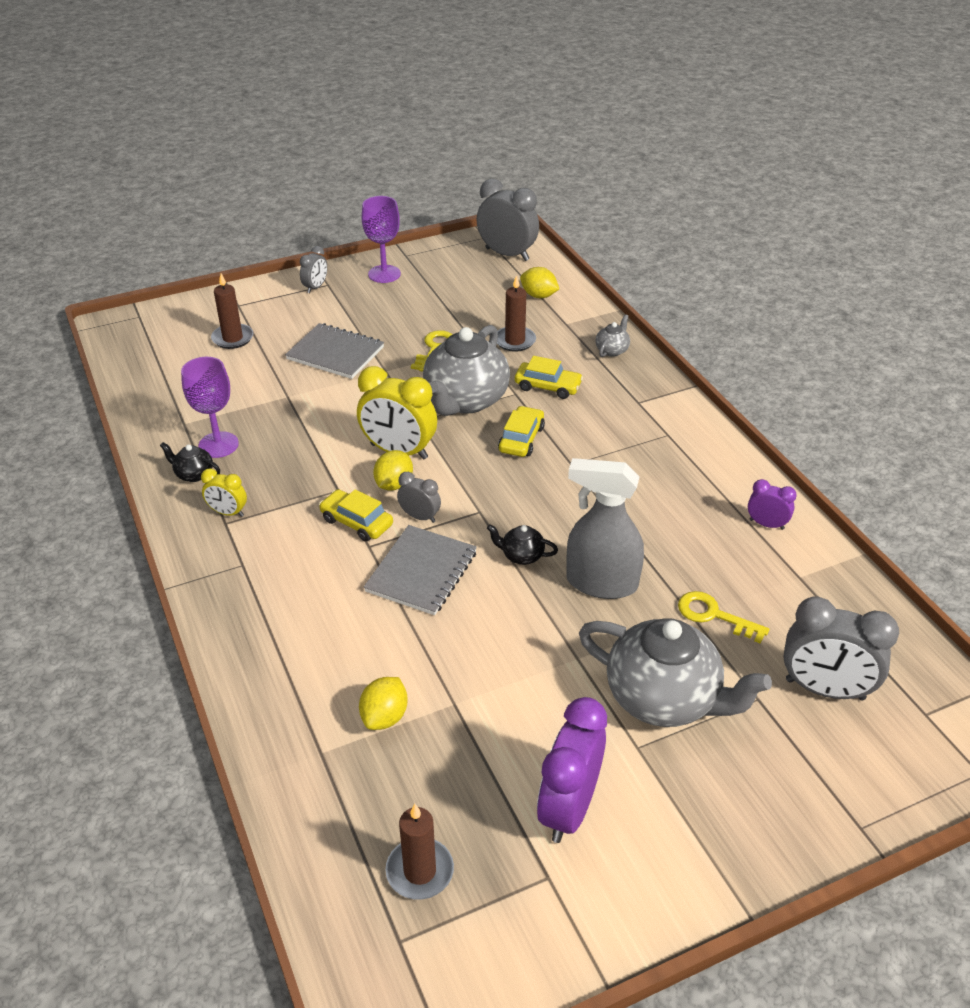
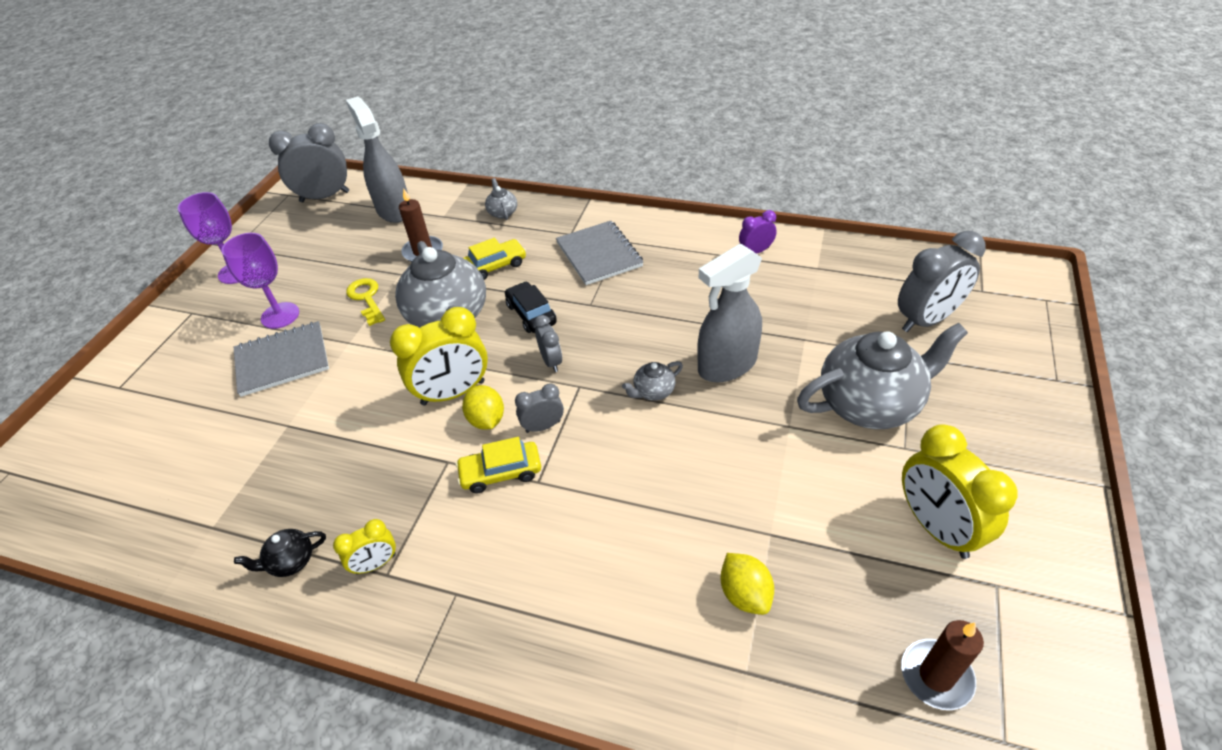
camera: 45 degrees left, 5 degrees up
(218, 445) = (278, 516): purple goblet -> purple goblet (280, 315)
(232, 338) = (155, 418): brown candle -> none
(315, 287) = (182, 322): grey clock -> grey clock (551, 361)
(421, 572) = (605, 464): grey notebook -> grey notebook (599, 254)
(521, 439) = (531, 314): yellow car -> black car
(521, 555) = (653, 391): black teapot -> grey teapot
(538, 296) = (394, 210): yellow lemon -> grey spray bottle
(568, 808) = (936, 527): purple clock -> yellow clock
(714, 615) = (814, 328): yellow key -> none

